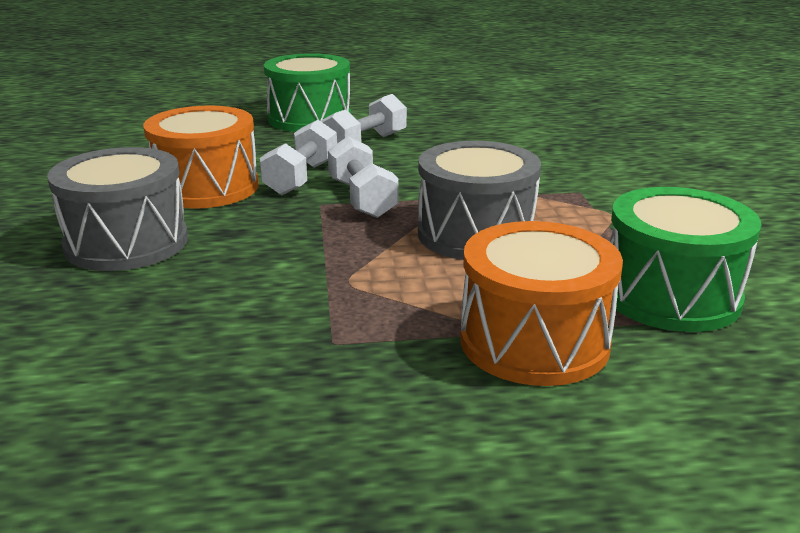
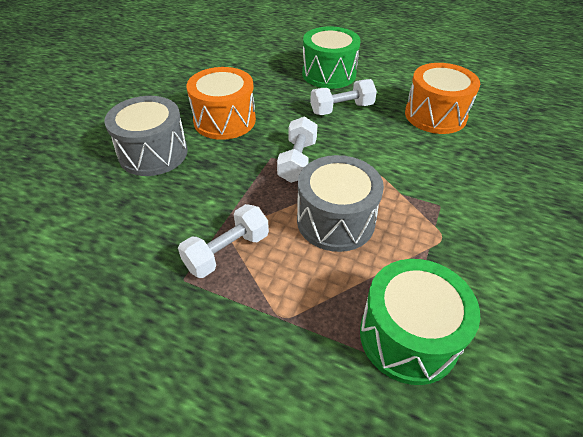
camera: 30 degrees right, 20 degrees up
(301, 178) = (280, 129): white dumbbell -> white dumbbell (227, 251)
(534, 342) = (285, 334): orange drum -> orange drum (435, 115)

